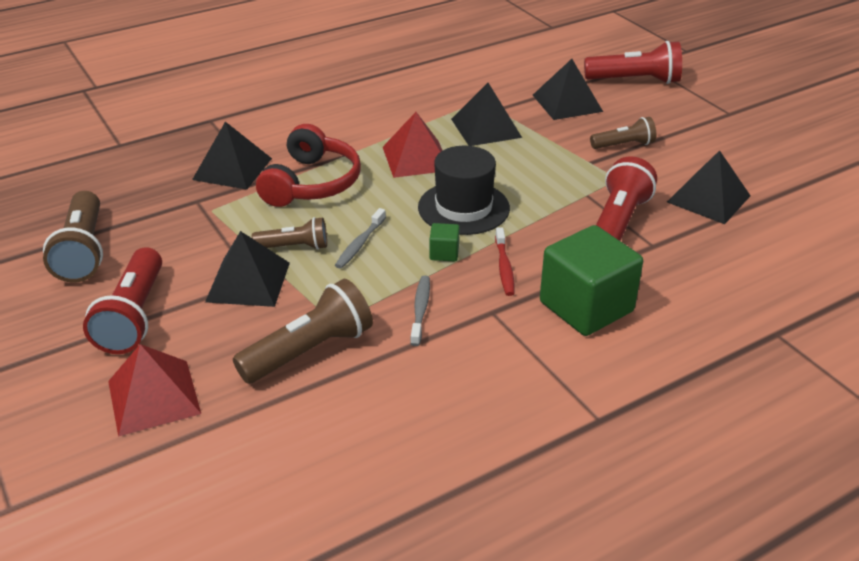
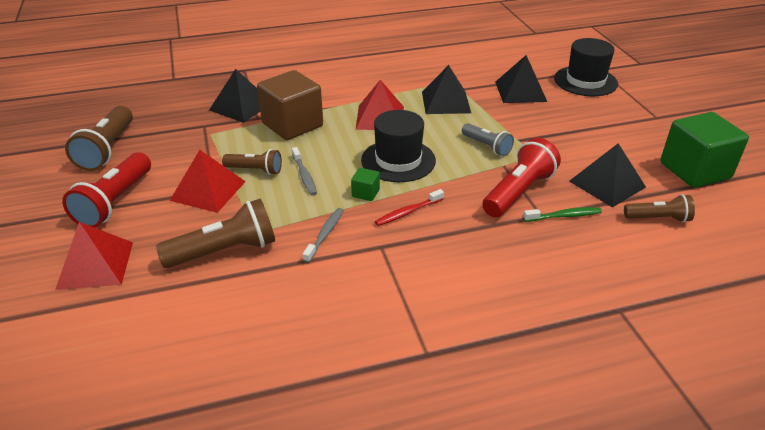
camera: 15 degrees right, 0 degrees up
(248, 282) = (208, 190): black pyramid -> red pyramid
(312, 183) = (292, 125): red headphones -> brown cube
(360, 244) = (304, 176): grey toothbrush -> grey toothbrush turned 60 degrees counterclockwise
(504, 267) = (408, 212): red toothbrush -> red toothbrush turned 45 degrees clockwise
(558, 175) = (487, 146): none -> grey flashlight
(586, 307) = (460, 256): green cube -> green cube (695, 170)
(624, 145) = (553, 130): brown flashlight -> brown flashlight (658, 218)
(635, 80) = (585, 81): red flashlight -> black hat
(678, 242) = (564, 216): none -> green toothbrush

